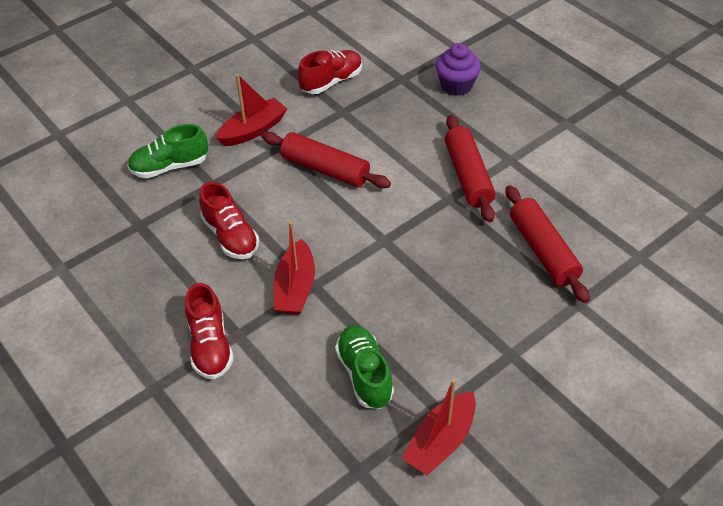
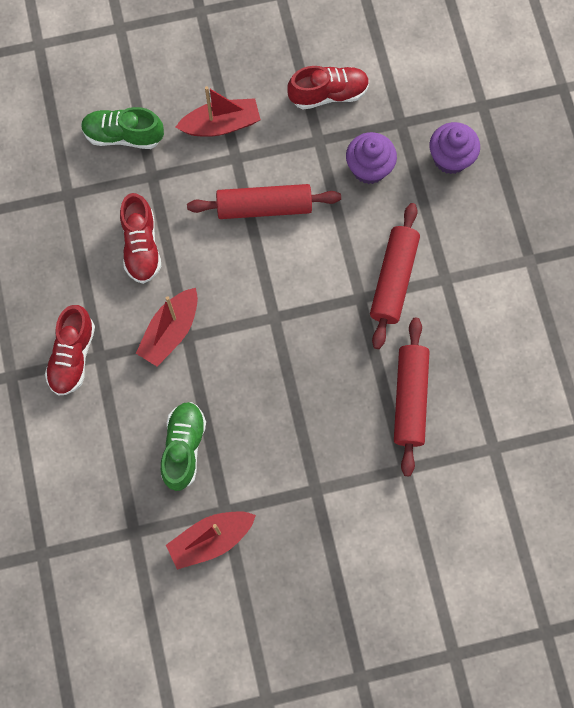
camera: 25 degrees right, 25 degrees up
(325, 169) = (264, 207): red rolling pin -> red rolling pin turned 60 degrees counterclockwise
(396, 114) = (369, 168): none -> purple cupcake

